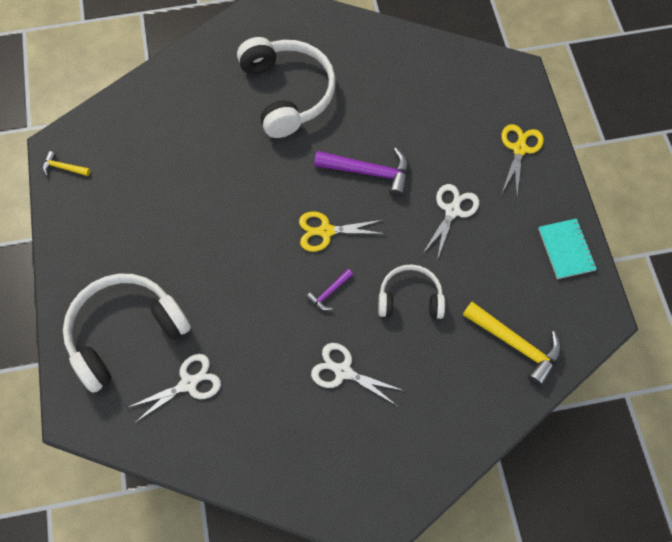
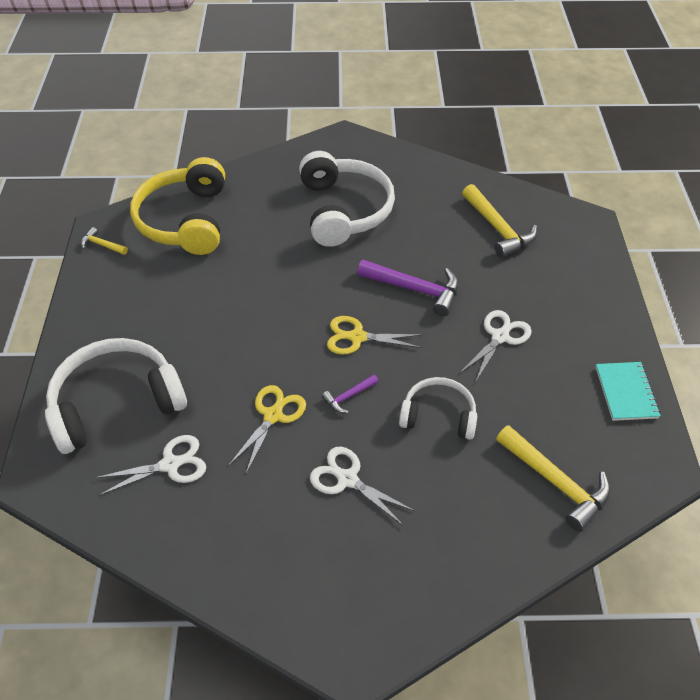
camera: 10 degrees right, 15 degrees down
(137, 127) = (185, 220): none -> yellow headphones
(435, 93) = (498, 229): none -> yellow hammer
(519, 149) = (582, 289): yellow scissors -> yellow scissors (273, 416)

